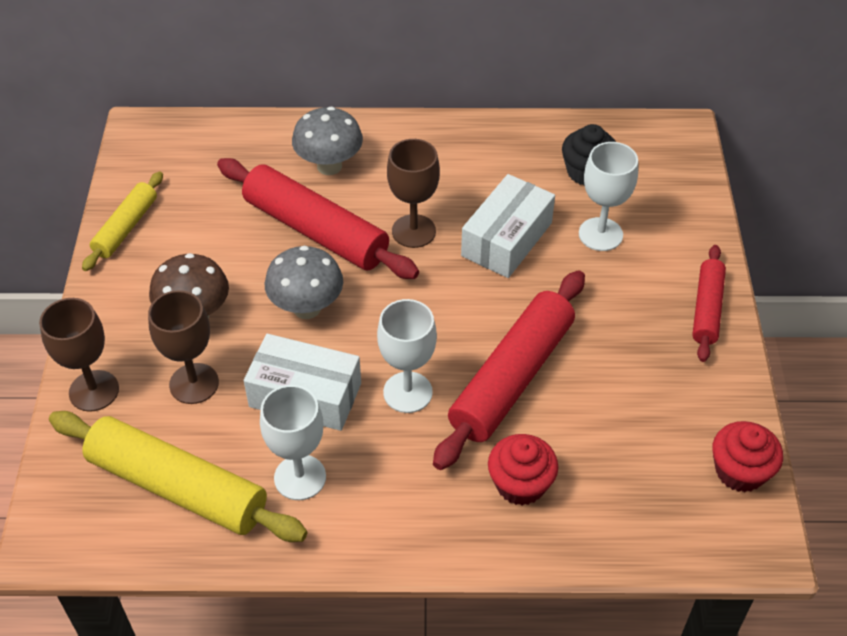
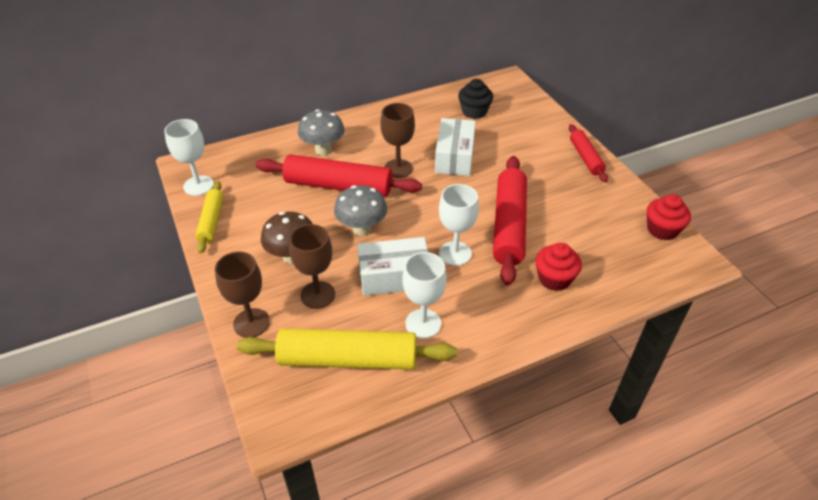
camera: 25 degrees left, 5 degrees down
(600, 234) = (504, 139): white goblet -> white goblet (198, 185)

